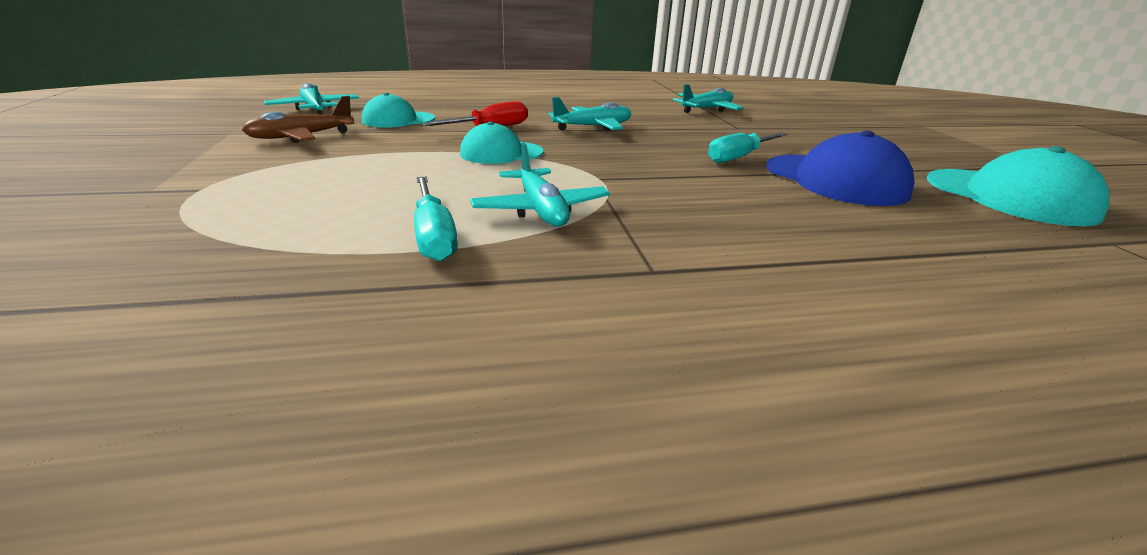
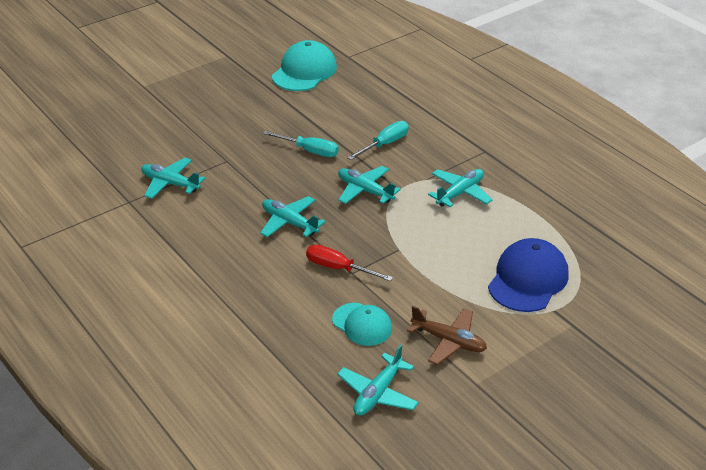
camera: 115 degrees left, 10 degrees up
(433, 235) = (514, 210): turquoise screwdriver -> turquoise screwdriver (384, 144)
(501, 153) = (391, 238): turquoise cap -> none
(616, 162) = (365, 191): none -> turquoise plane
(835, 180) = (325, 117): blue cap -> blue cap (528, 279)

